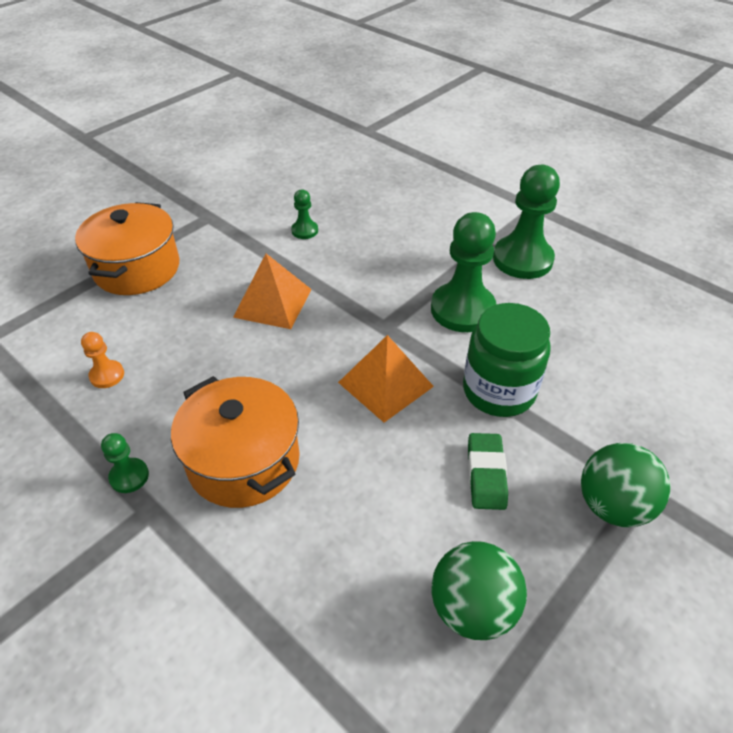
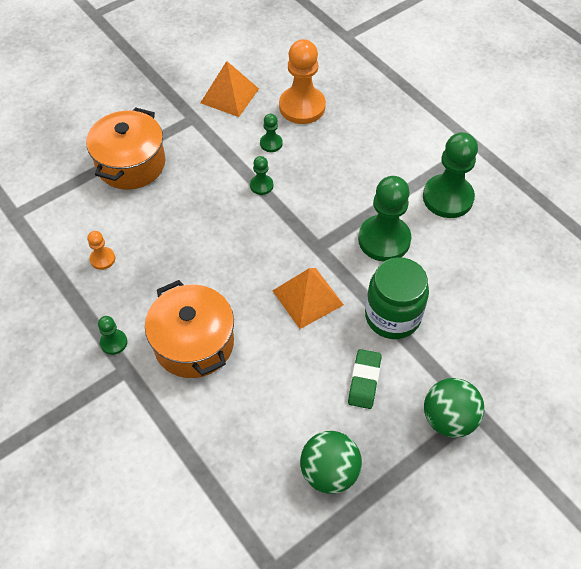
camera: 10 degrees right, 10 degrees up
(273, 303) = (234, 212): orange pyramid -> orange pyramid (229, 95)
(301, 272) = (261, 185): none -> green pawn
(333, 194) = (302, 107): none -> orange pawn

